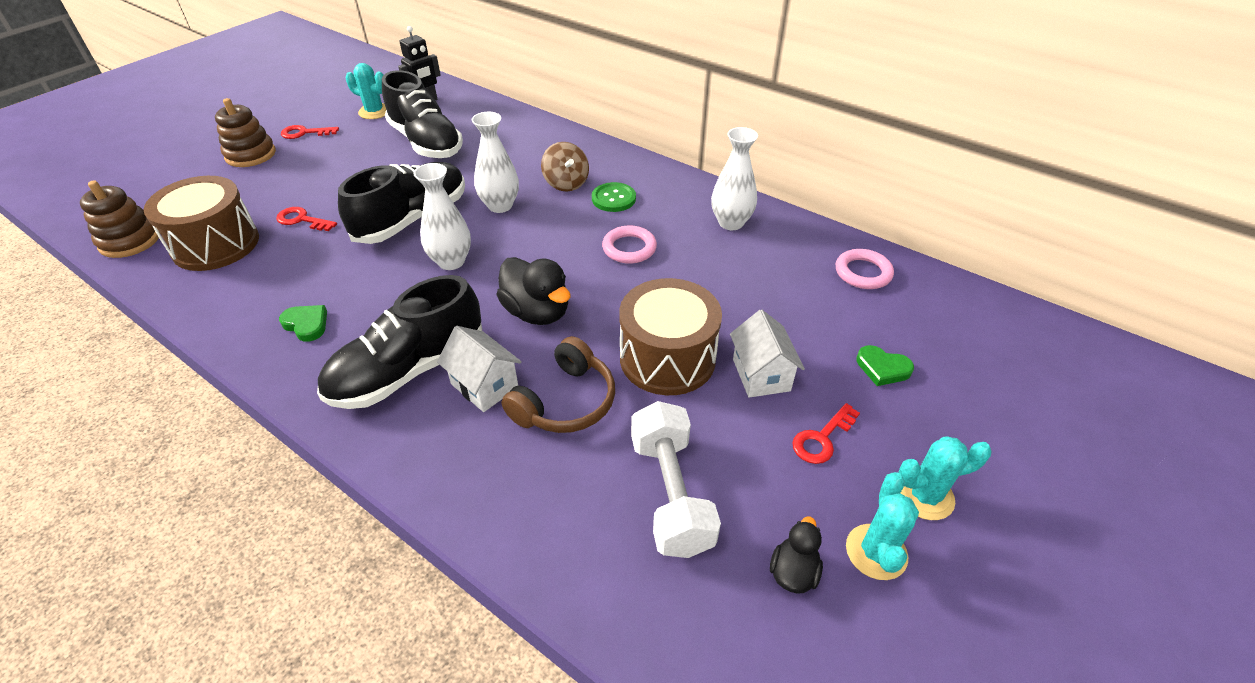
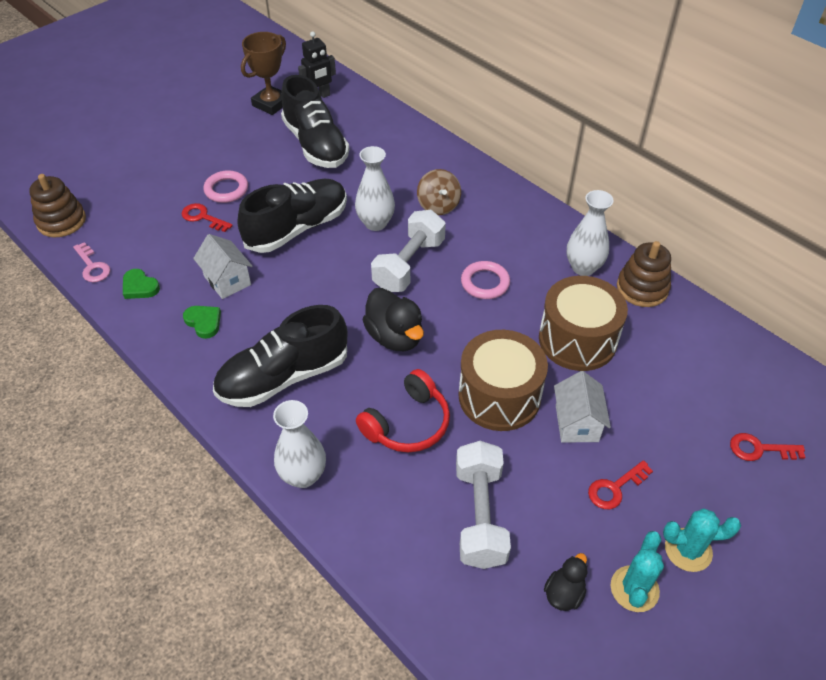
camera: 10 degrees right, 5 degrees up
(167, 282) = (92, 266): none -> pink key
(216, 244) = (131, 234): brown drum -> brown drum (577, 339)
(250, 155) = (160, 141): brown stacking toy -> brown stacking toy (642, 288)
(304, 133) = (207, 122): red key -> red key (759, 449)
(374, 112) = (271, 104): turquoise cactus -> brown trophy
(451, 261) = (327, 276): white vase -> white vase (303, 475)
(484, 385) = (343, 399): white house -> white house (227, 280)
(542, 240) = (409, 265): none -> white dumbbell
(565, 402) = (408, 423): brown headphones -> red headphones
(613, 198) = (479, 228): green button -> none
(863, 273) = (694, 336): pink ring -> pink ring (226, 189)
(882, 368) = (685, 432): green heart -> green heart (140, 287)

